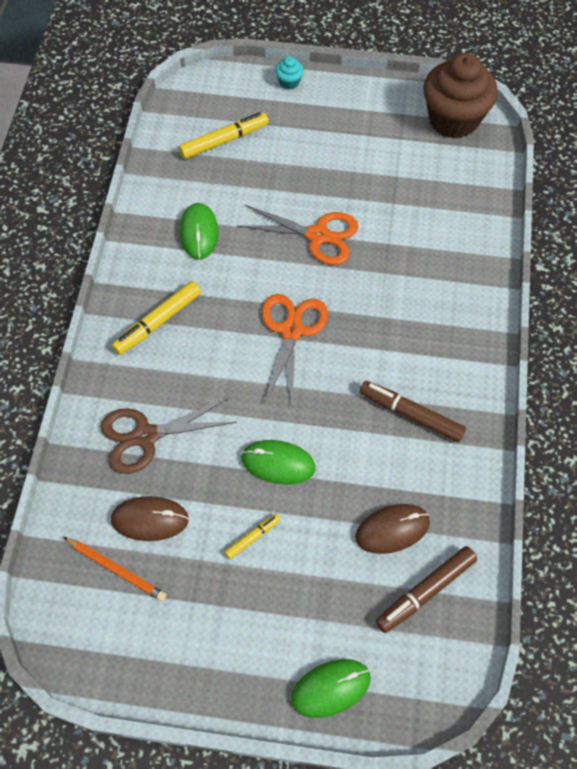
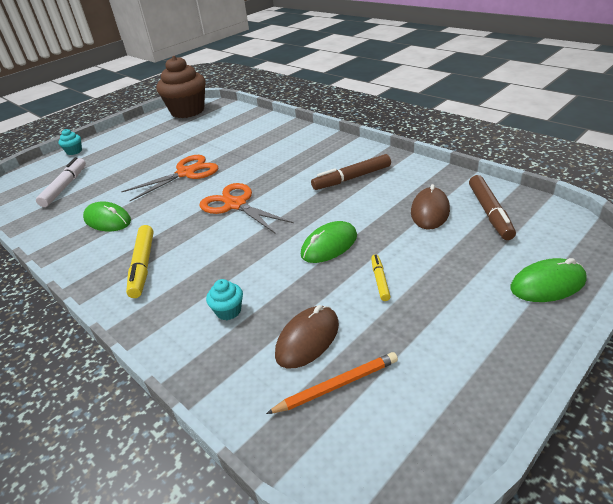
camera: 50 degrees left, 25 degrees down
(145, 436) = (228, 311): brown scissors -> turquoise cupcake
(224, 140) = (65, 187): yellow marker -> white marker
(330, 688) = (547, 284): green mouse -> green mouse turned 60 degrees clockwise

